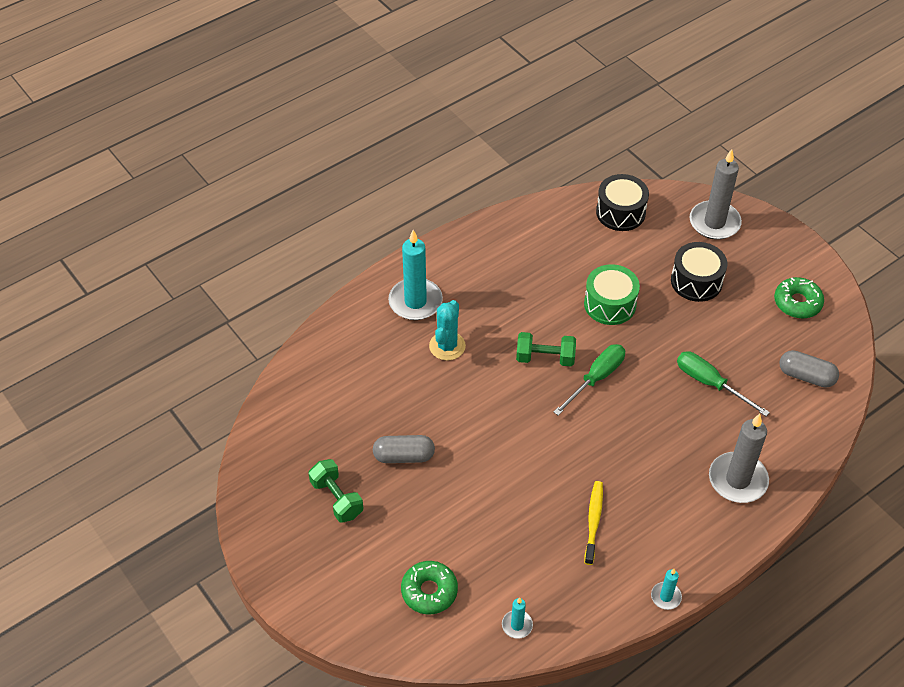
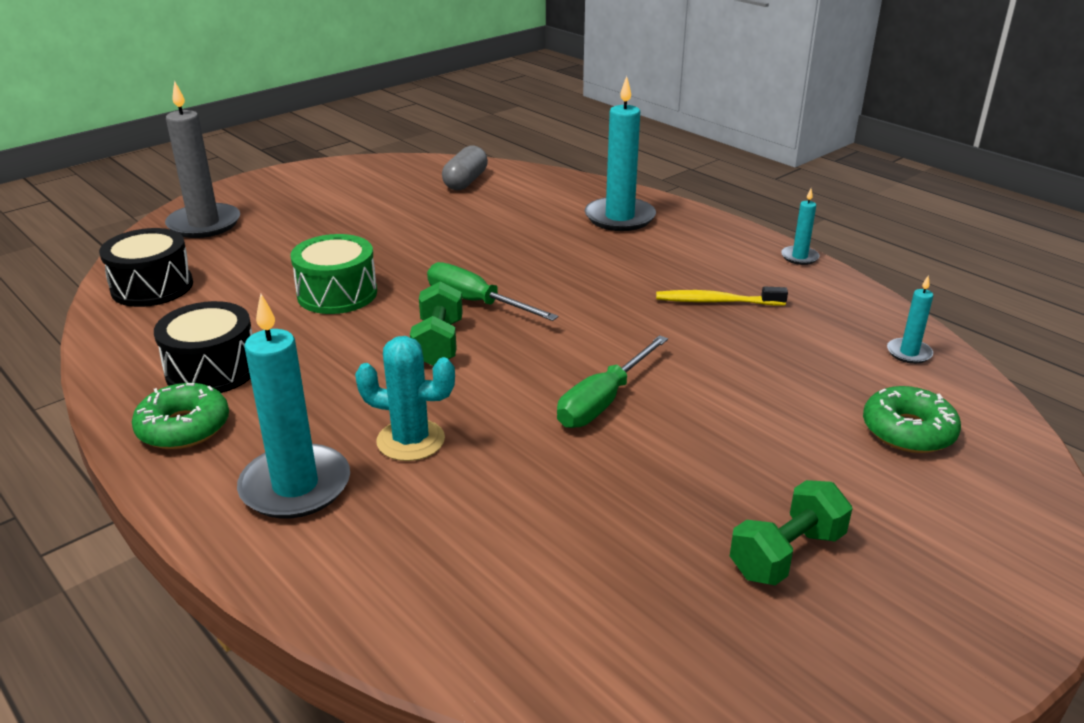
camera: 95 degrees left, 20 degrees down
(404, 456) = (663, 475): grey capsule -> none
(696, 281) = (307, 236): black drum -> black drum (212, 370)
(710, 383) = (479, 230): green screwdriver -> green screwdriver (603, 401)
(737, 480) = (619, 218): grey candle -> turquoise candle
(797, 303) = (355, 183): green donut -> green donut (184, 427)

